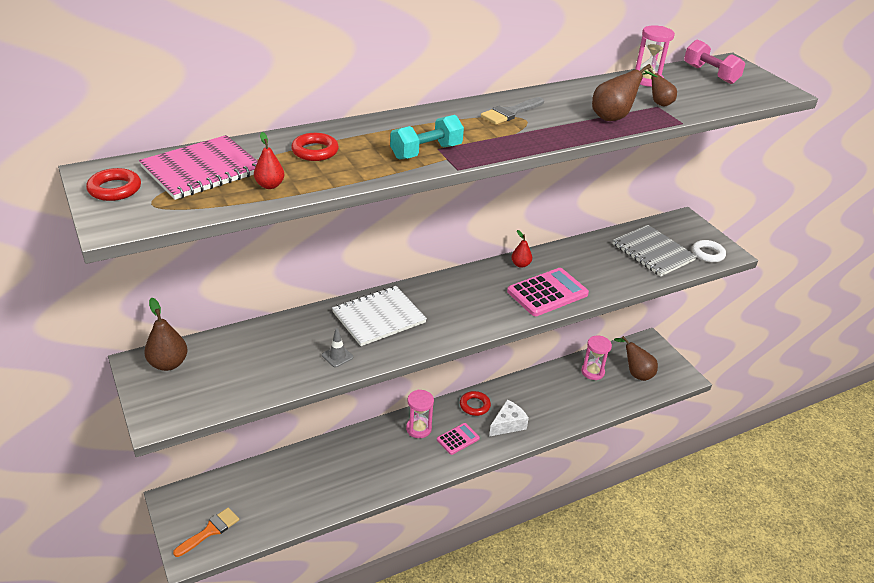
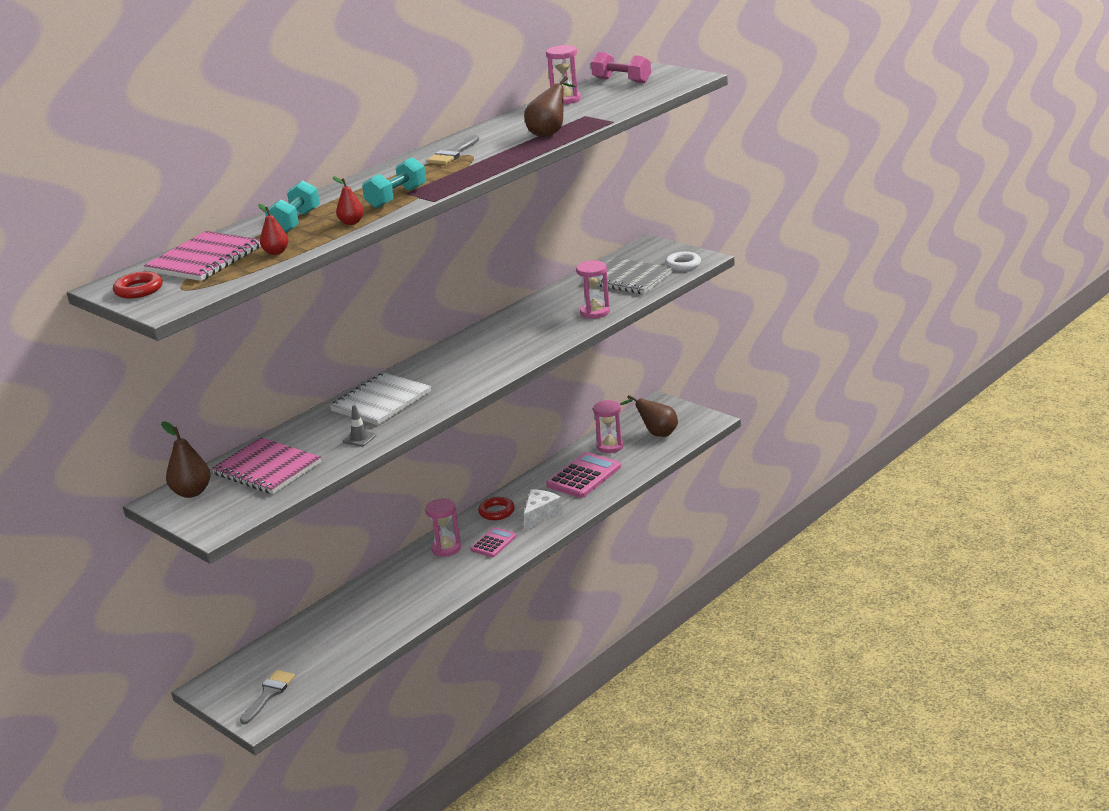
camera: 15 degrees left, 10 degrees down
(210, 530) = (269, 694): orange brush -> grey brush
(243, 361) = (267, 468): none -> pink notebook
(315, 151) = (295, 222): red ring -> turquoise dumbbell
(520, 264) = (500, 324): red pear -> red pear (351, 222)
(547, 293) = (539, 337): pink calculator -> pink calculator (584, 476)
(608, 282) = (595, 312): none -> pink hourglass
(658, 103) = (584, 113): brown pear -> none

